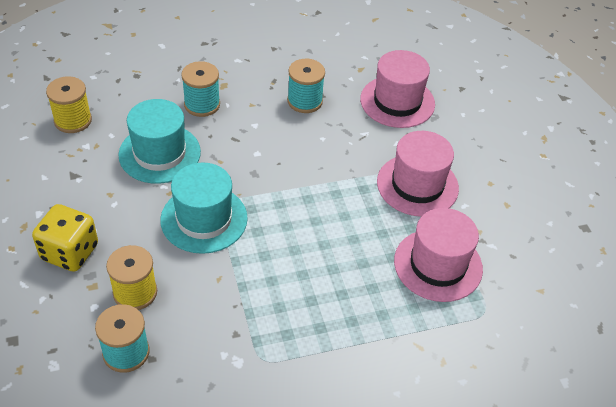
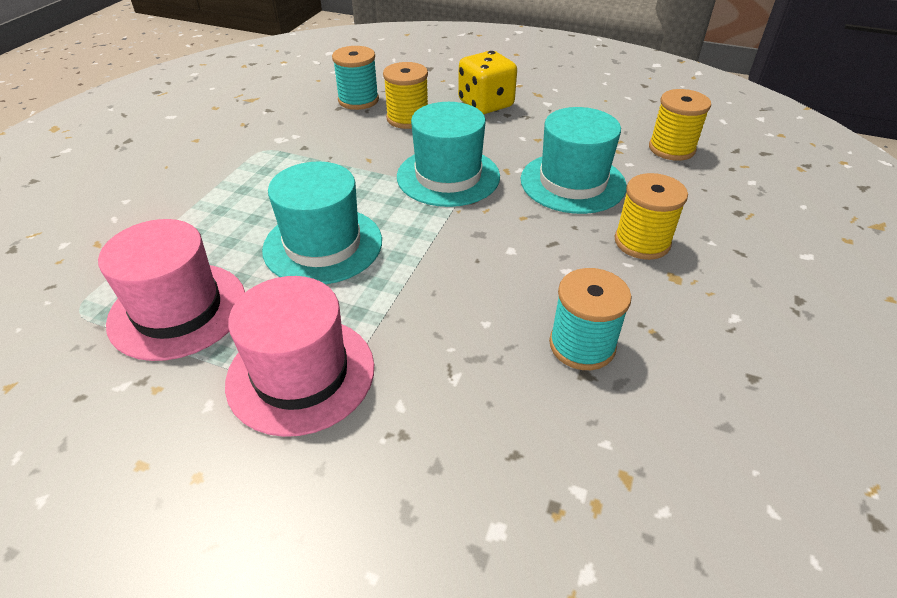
camera: 130 degrees right, 5 degrees down
(202, 104) = (642, 242): turquoise spool -> yellow spool
(331, 238) = (323, 245): none -> turquoise hat
(397, 101) = (493, 476): pink hat -> none

